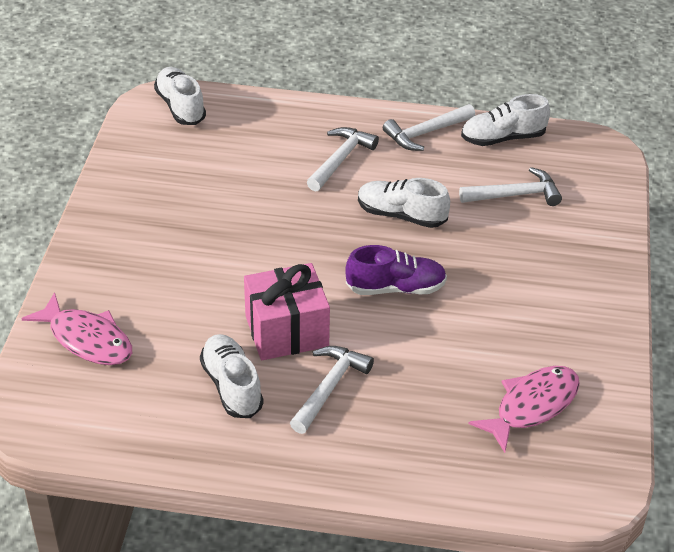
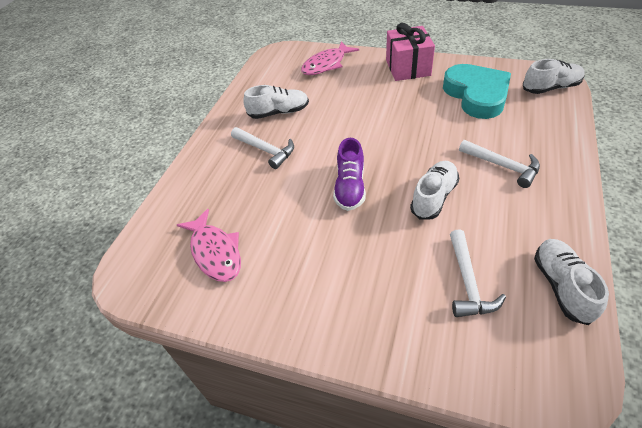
camera: 105 degrees right, 5 degrees up
(193, 171) = (476, 95): none -> turquoise heart
(286, 331) = (317, 134): pink gift -> pink gift (407, 68)
(426, 133) = (554, 224): white hammer -> none

